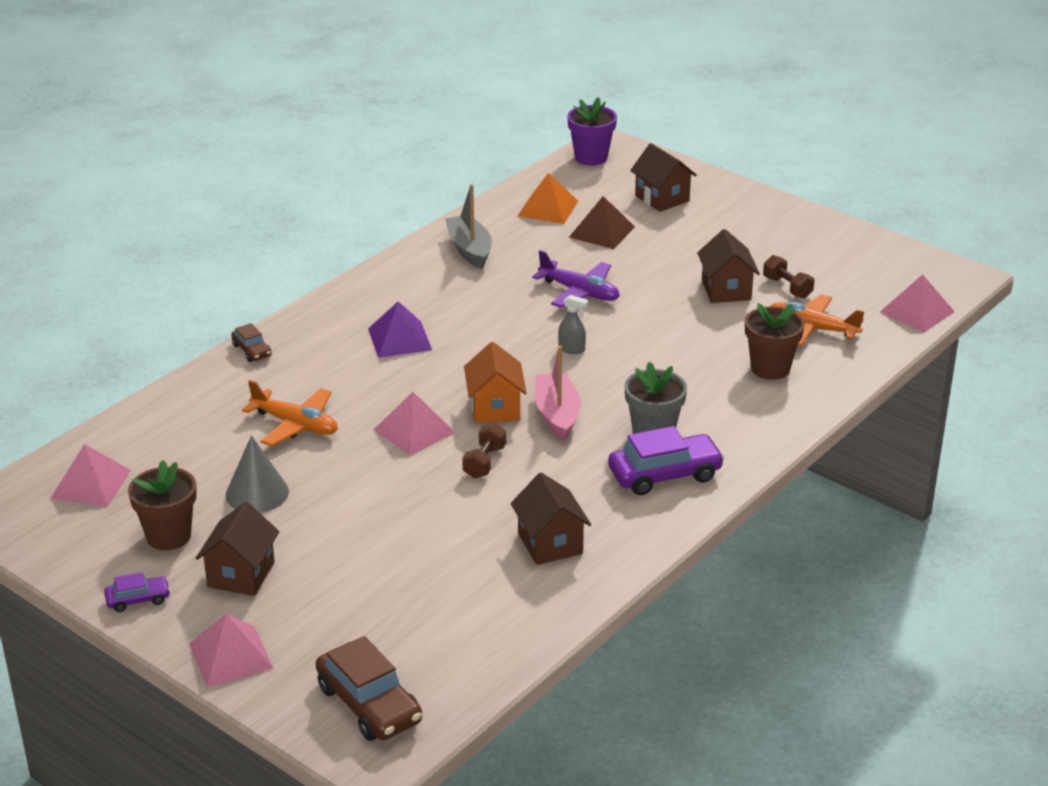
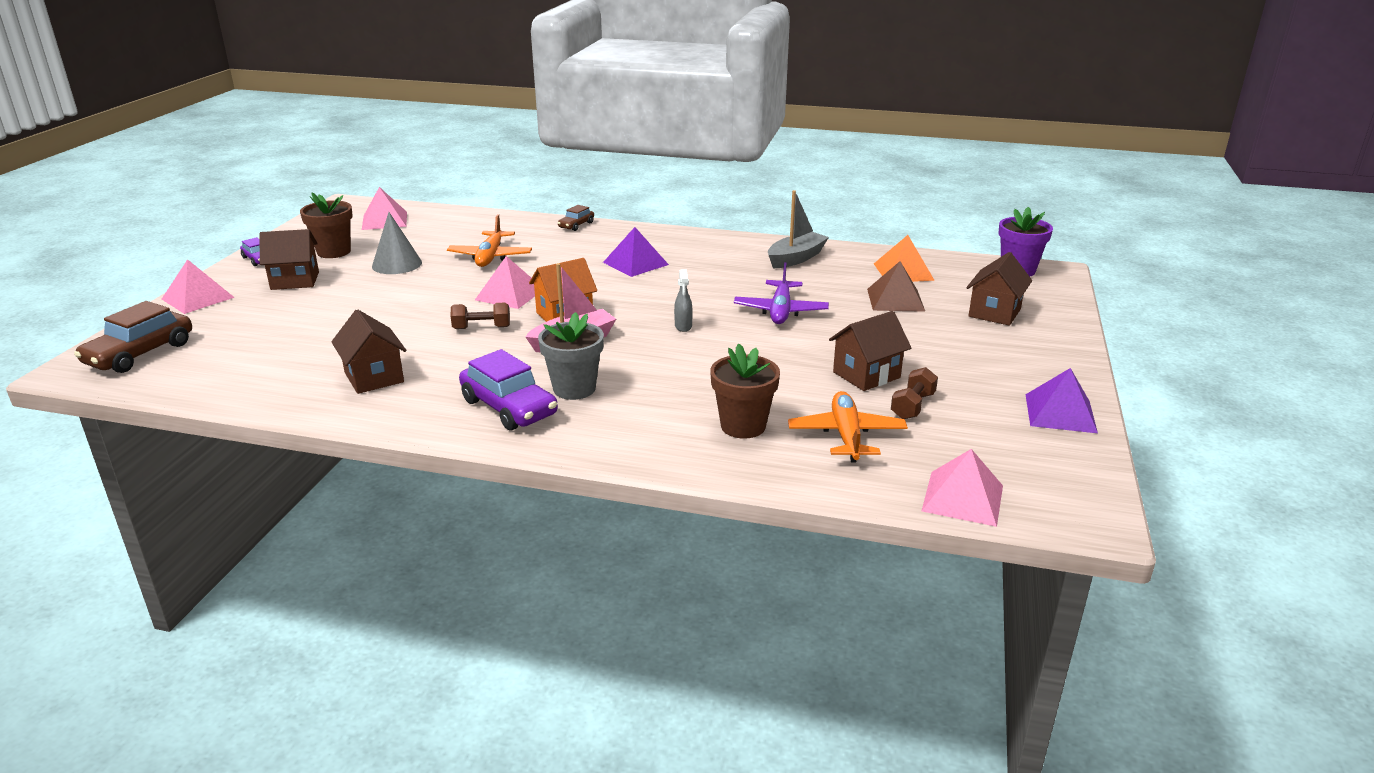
camera: 65 degrees right, 5 degrees down
(550, 543) = (374, 377): brown house -> brown house turned 75 degrees counterclockwise
(834, 235) = (1060, 413): none -> purple pyramid

